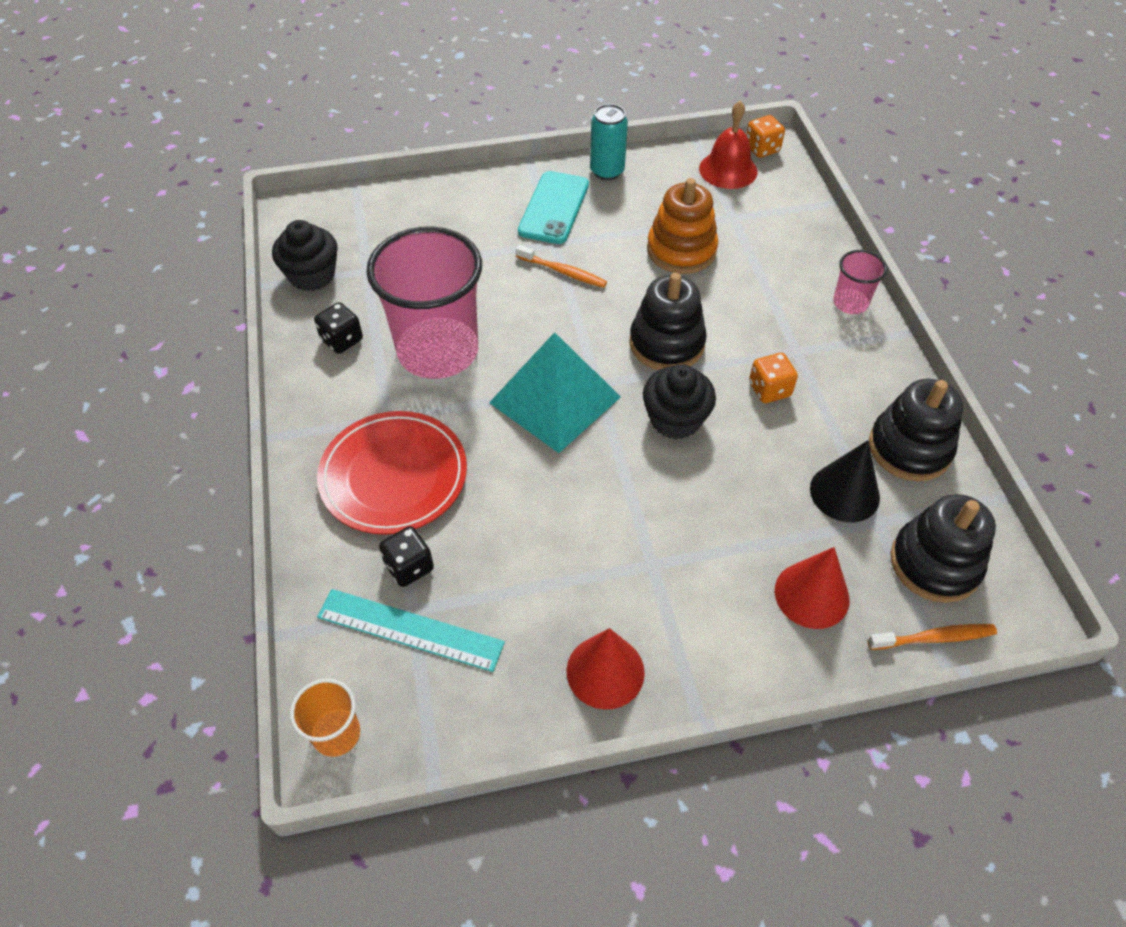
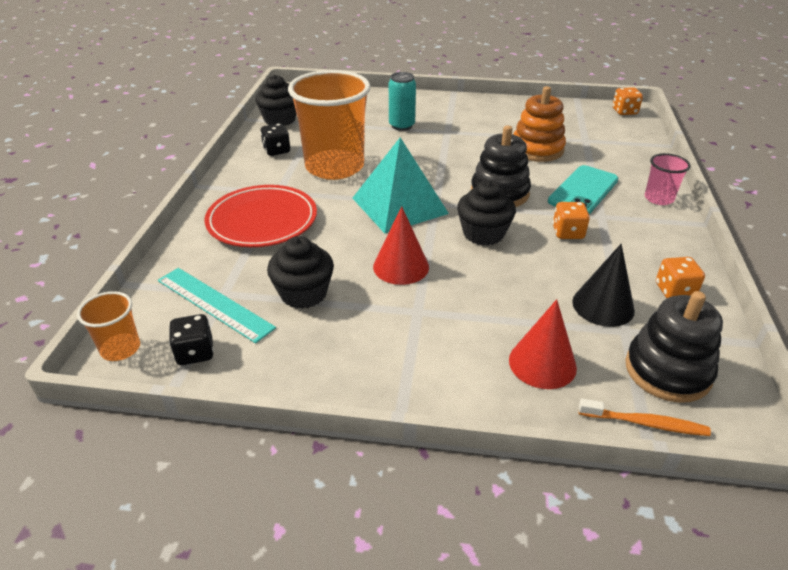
camera: 20 degrees right, 15 degrees down
(409, 567) = (238, 269): black dice -> black dice (195, 353)
(438, 351) = (334, 167): pink cup -> orange cup
(509, 580) = (303, 293): none -> black cupcake
(554, 208) = (457, 116): turquoise phone -> turquoise phone (583, 191)
(563, 272) = (445, 145): orange toothbrush -> none
(605, 671) = (340, 367): red cone -> red cone (401, 266)
(607, 171) = (504, 105): turquoise can -> turquoise can (401, 126)
(728, 170) = (593, 117): red bell -> none
(909, 448) = (674, 291): black stacking toy -> orange dice

